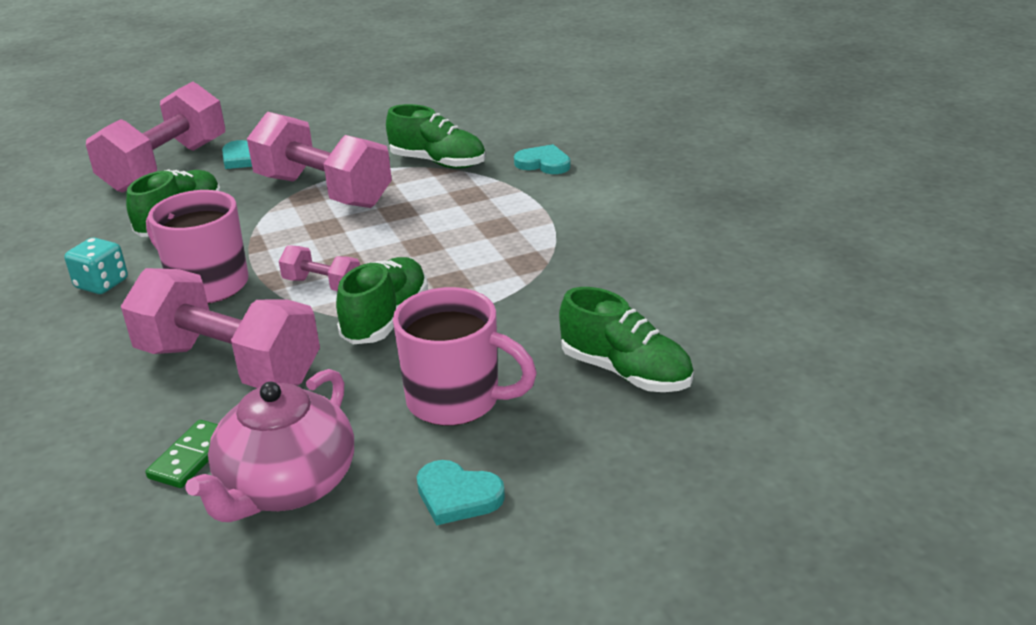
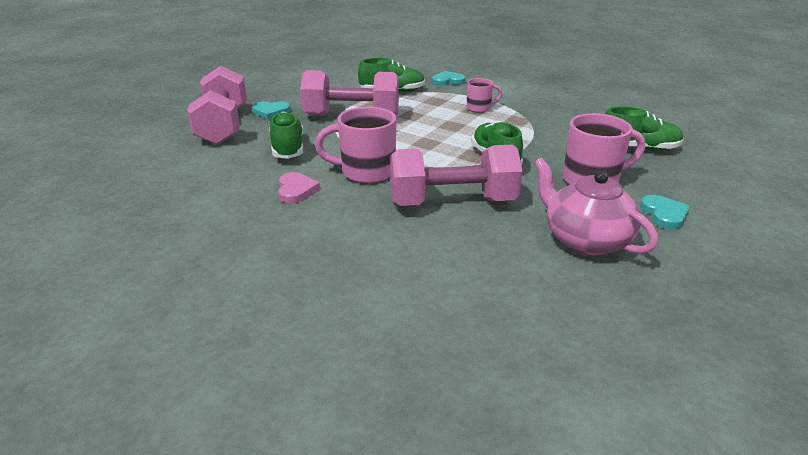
camera: 35 degrees left, 0 degrees up
(102, 284) = (296, 190): turquoise dice -> pink heart
(192, 457) = (514, 246): green domino -> none
(287, 486) = (585, 240): pink teapot -> pink teapot turned 150 degrees clockwise
(322, 285) = (433, 155): pink dumbbell -> none
(457, 496) = (664, 214): turquoise heart -> turquoise heart turned 90 degrees counterclockwise
(508, 225) = (479, 108): none -> pink mug

